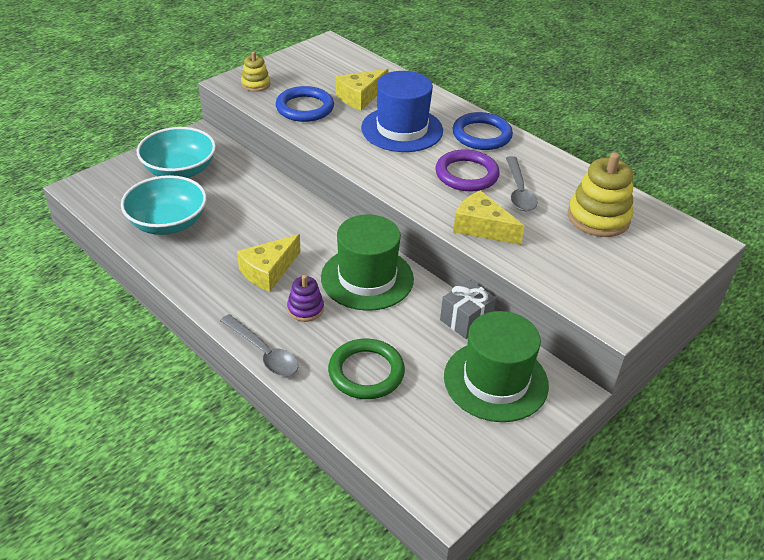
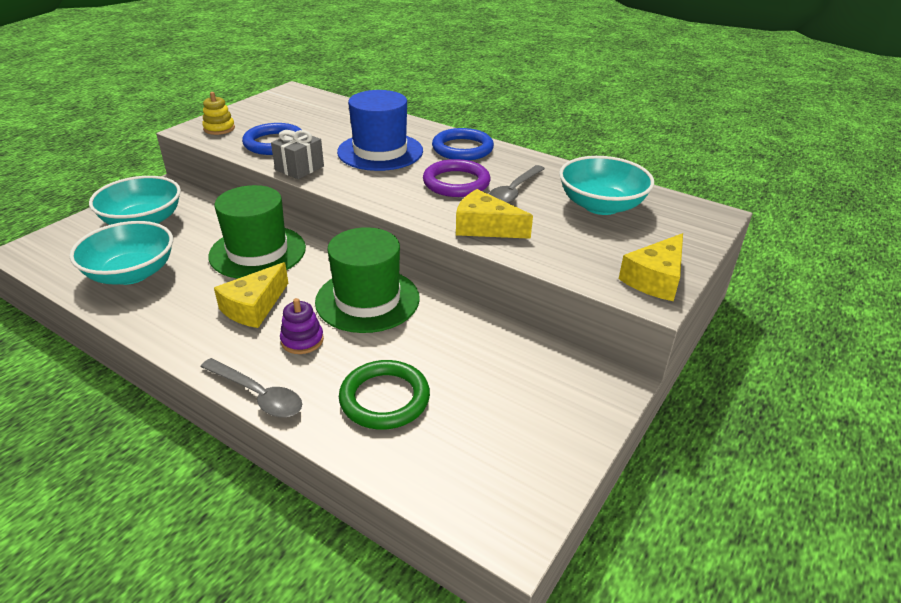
camera: 10 degrees left, 5 degrees down
(360, 97) = (331, 129): yellow cheese -> yellow cheese (655, 279)
(466, 320) = (485, 327): grey gift -> grey gift (299, 168)
(495, 381) = (534, 385): green hat -> green hat (257, 252)
(519, 191) = (514, 191): grey spoon -> grey spoon turned 45 degrees clockwise
(598, 218) = (601, 205): yellow stacking toy -> turquoise bowl

